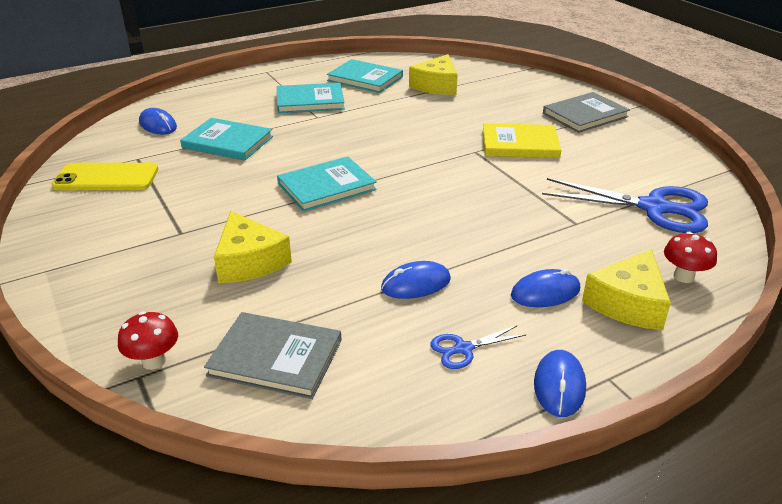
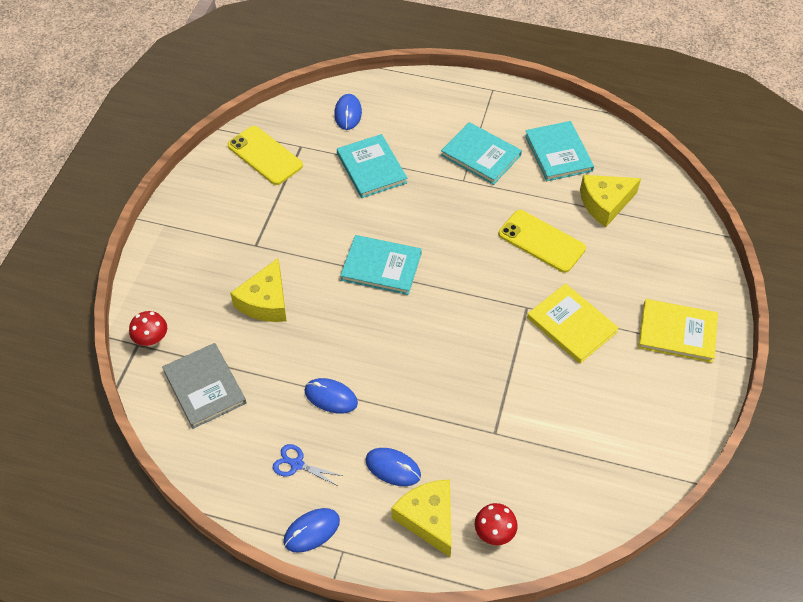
camera: 45 degrees right, 20 degrees up
(427, 118) = (541, 241): none -> yellow phone
(585, 115) = (677, 332): grey book -> yellow book
(628, 303) = (428, 519): yellow cheese -> yellow cheese turned 75 degrees clockwise
(654, 208) = (570, 466): blue scissors -> none

